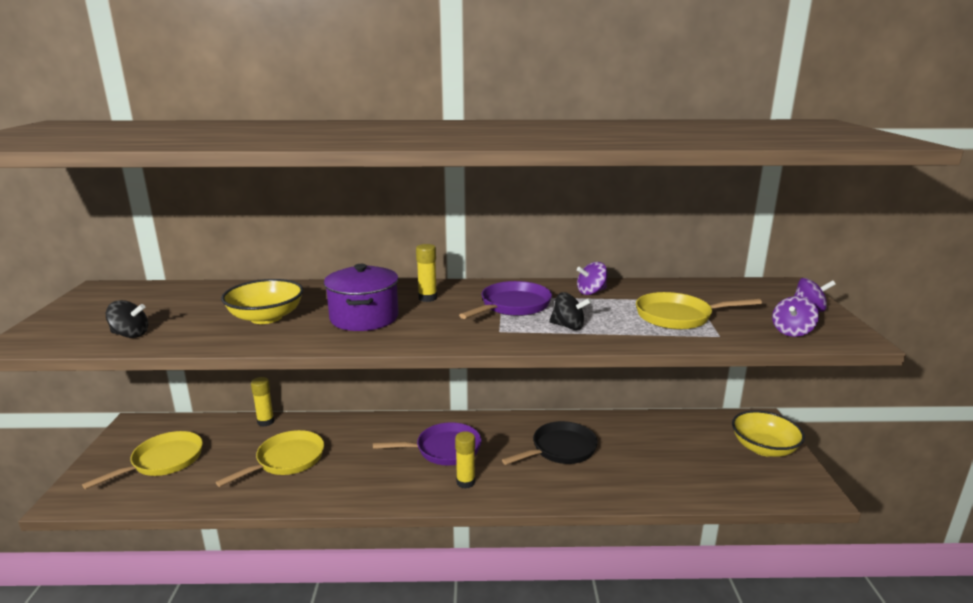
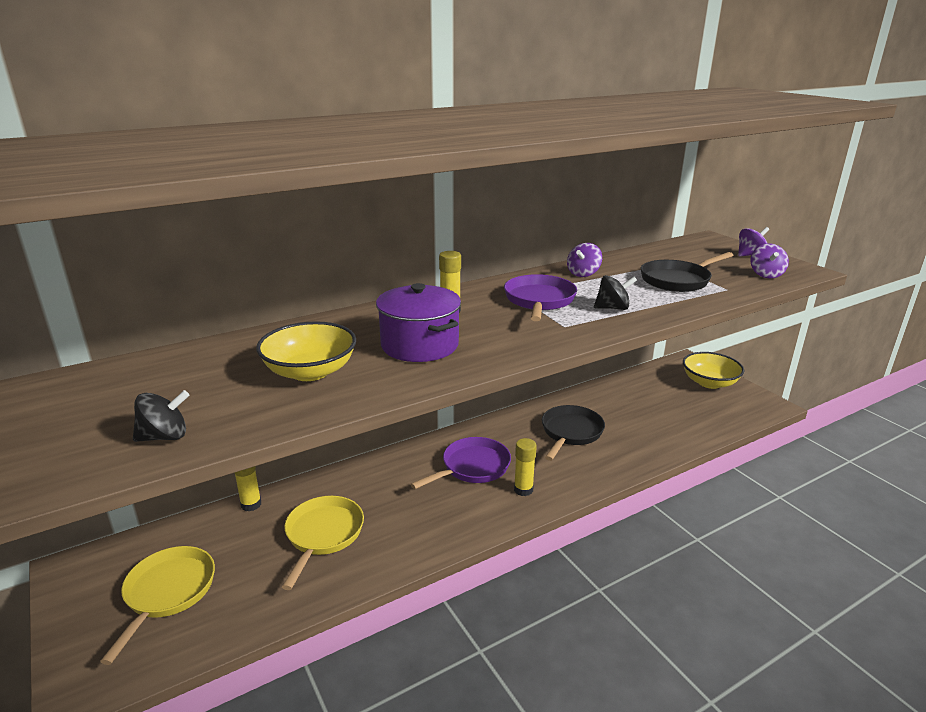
camera: 30 degrees left, 5 degrees up
(678, 316) = (677, 280): yellow pan -> black pan

